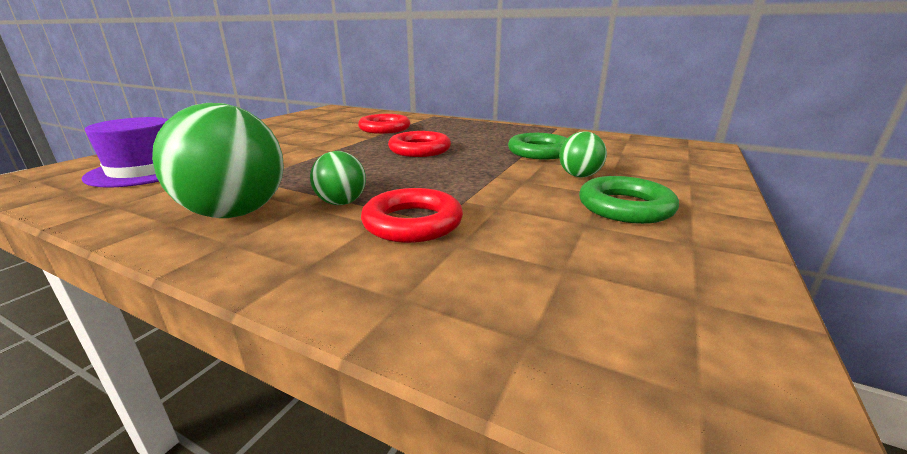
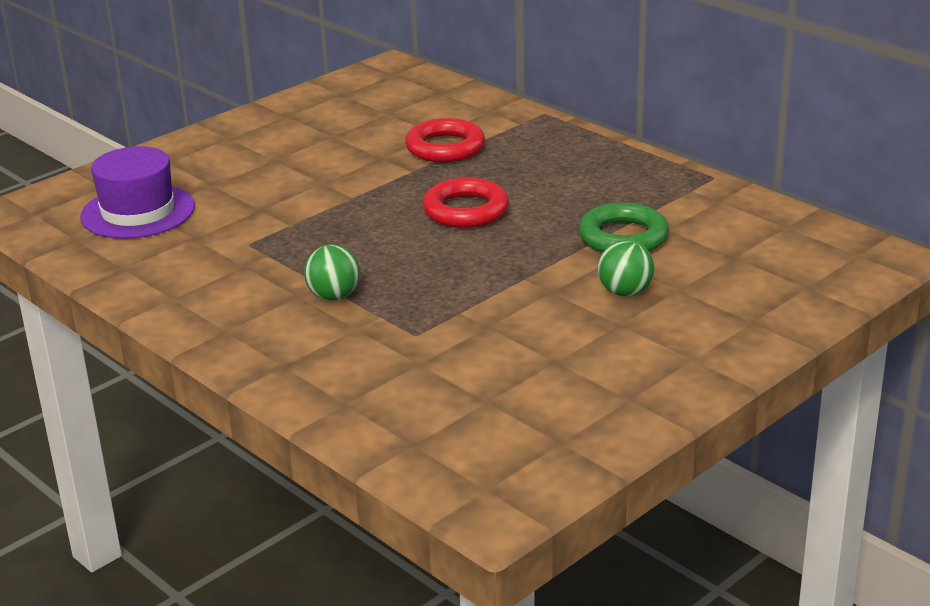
camera: 20 degrees right, 5 degrees up
(235, 213) = (232, 295): green ball -> none
(412, 223) = (390, 333): red ring -> none
(625, 207) = (620, 347): green ring -> none

